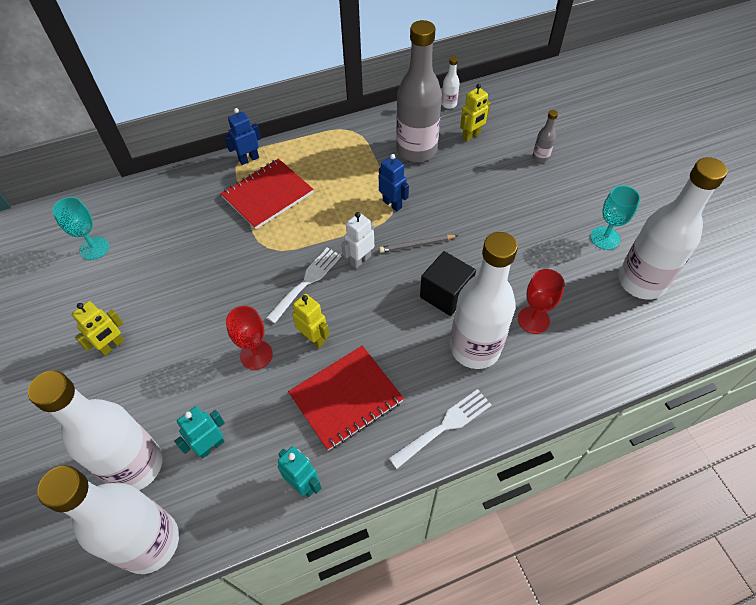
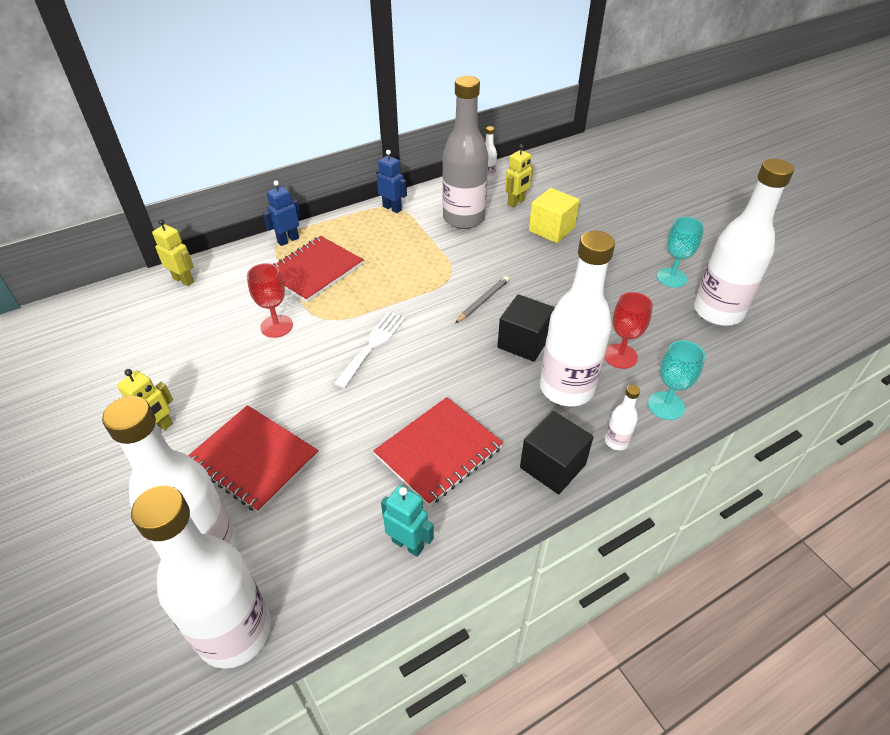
camera: 10 degrees left, 10 degrees down
(94, 248) = (125, 337): turquoise goblet -> turquoise goblet (666, 405)
(186, 384) = (253, 459): none -> red notebook
(211, 446) = (292, 519): turquoise robot -> none
(256, 355) = (329, 421): red goblet -> red goblet (276, 326)
(313, 338) = (391, 398): yellow robot -> yellow robot (183, 280)
(360, 260) = (426, 320): white robot -> none
(392, 204) = (449, 267): blue robot -> blue robot (392, 208)
(416, 245) = (483, 301): grey pencil -> grey pencil turned 150 degrees clockwise
(444, 426) = (552, 466): white fork -> black cube
(499, 170) = (551, 229): none -> yellow cube
(508, 409) = (616, 441): none -> white bottle
(540, 157) = (589, 215): grey bottle -> none

